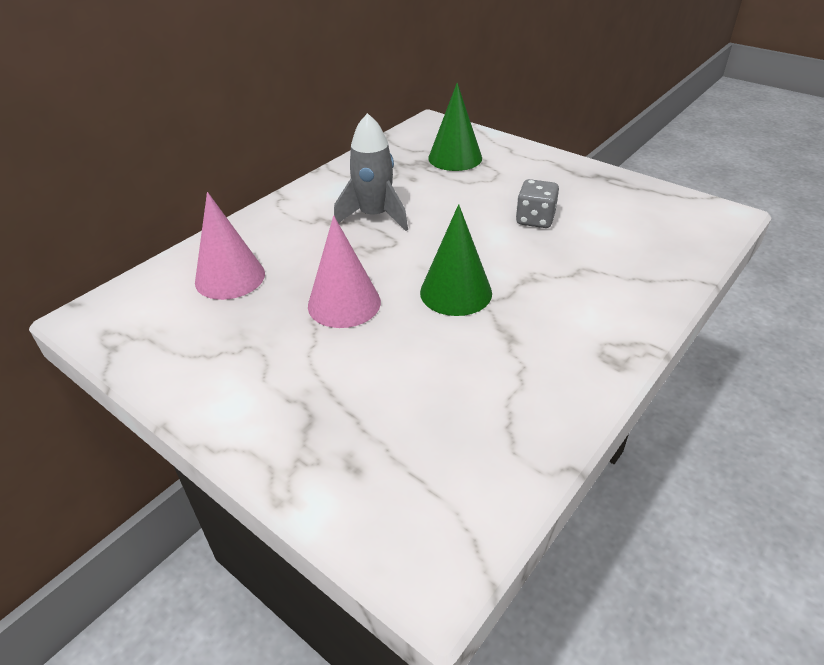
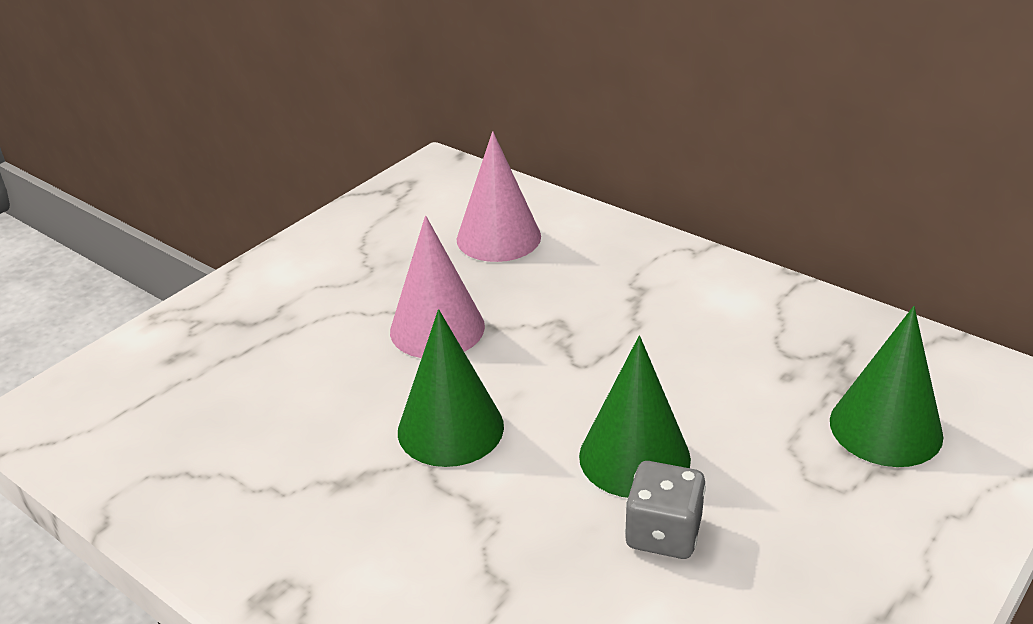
camera: 90 degrees right, 5 degrees down
(374, 216) = (652, 340): grey rocket -> none
(479, 226) = (634, 457): none -> green cone

